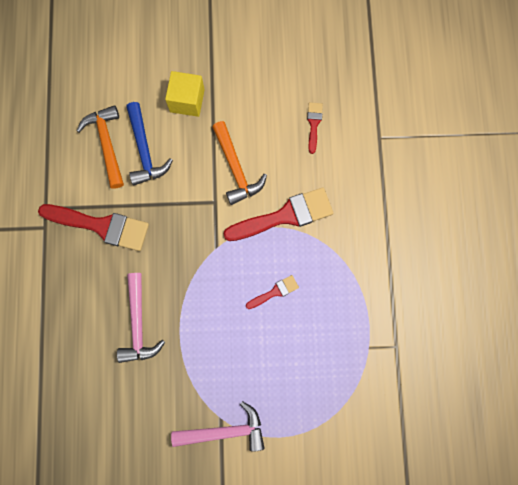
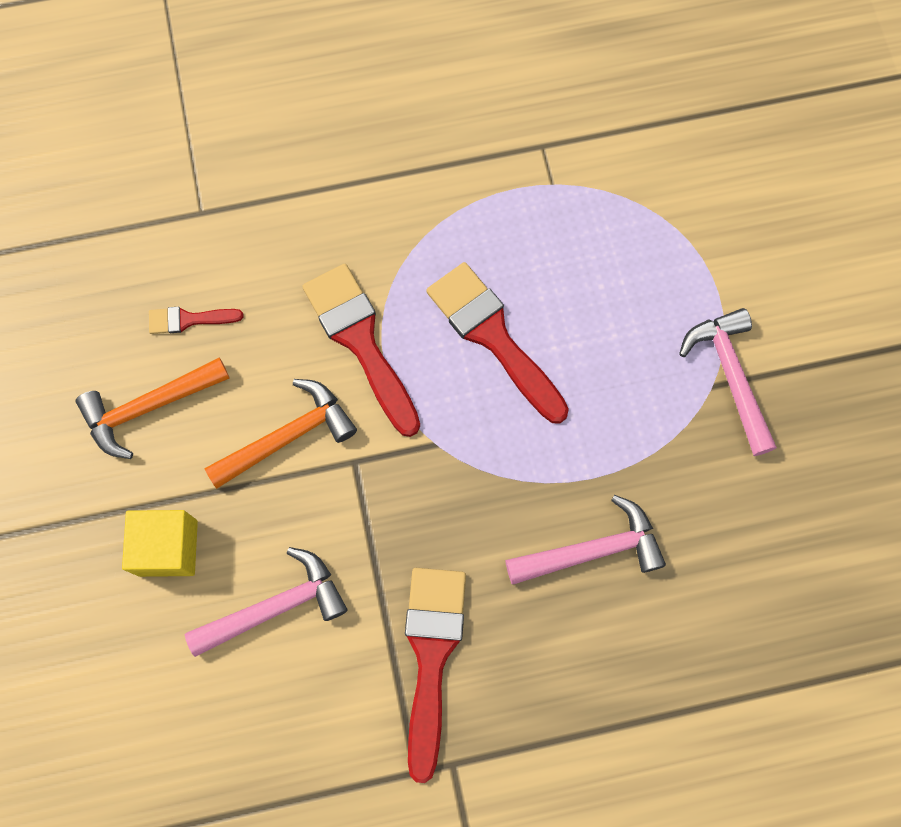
camera: 100 degrees left, 5 degrees down
(107, 143) = (272, 682): orange hammer -> orange hammer (148, 407)
(145, 151) = (276, 606): blue hammer -> pink hammer
(275, 292) = (493, 336): red brush -> red brush, size x2.02

